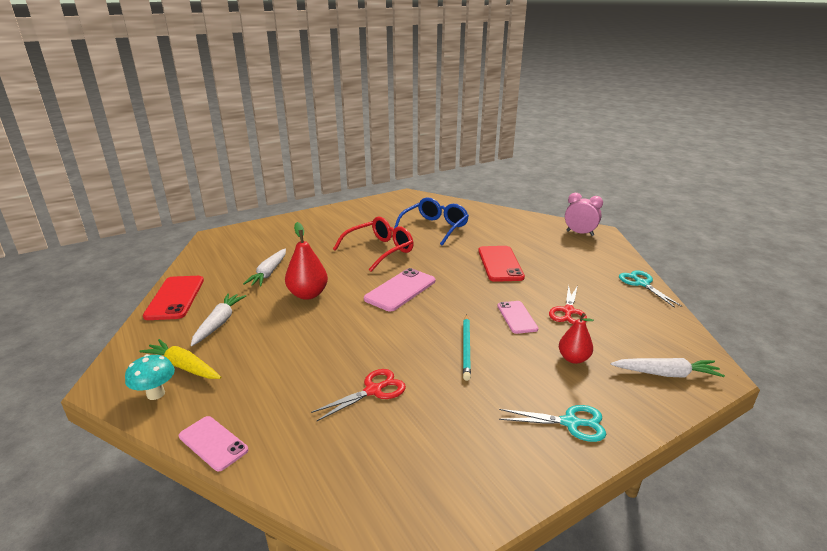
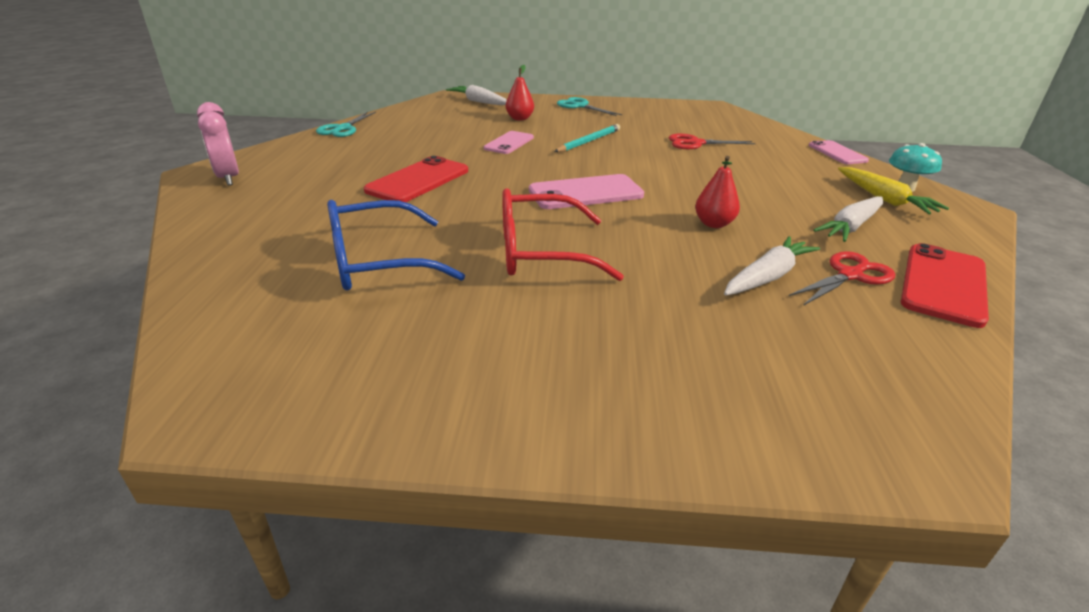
camera: 145 degrees left, 5 degrees up
(308, 294) = (713, 224): red pear -> red pear, size x0.66
(568, 311) = (457, 134): red scissors -> red scissors (850, 275)

